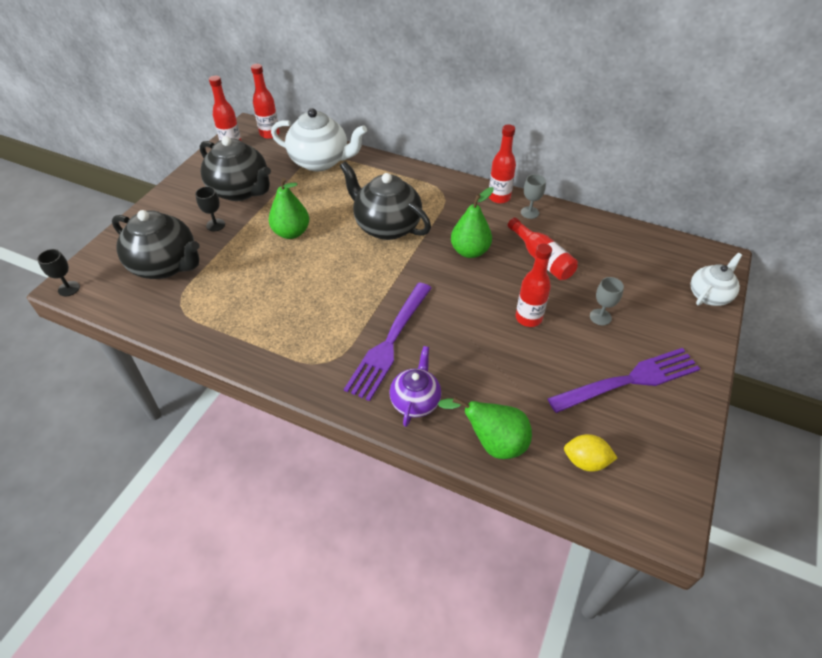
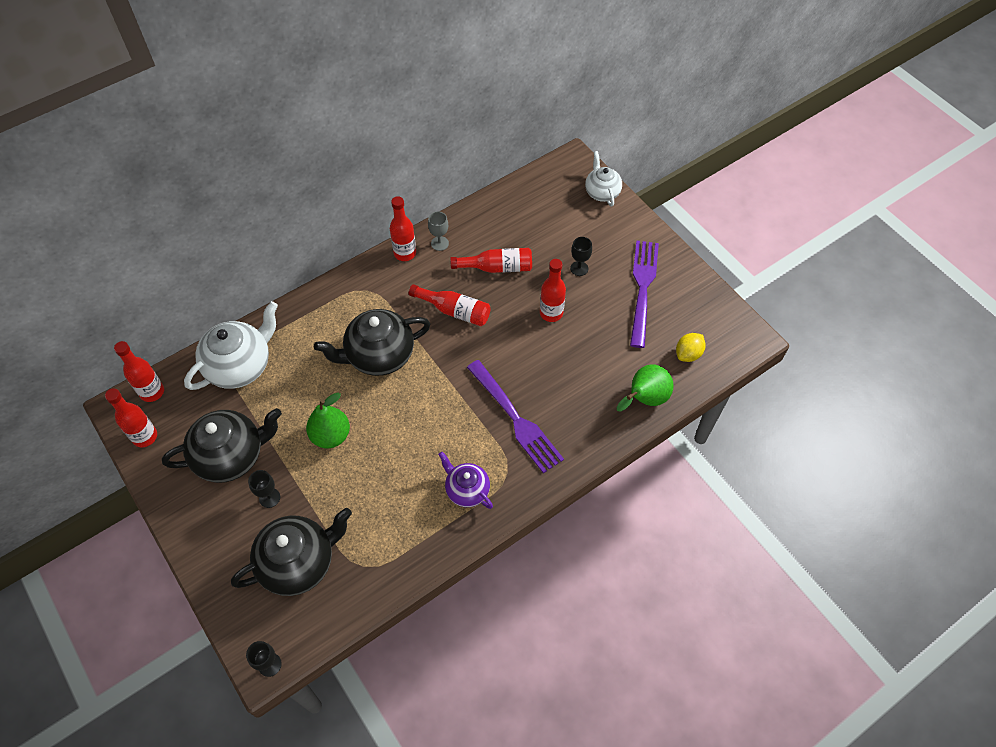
camera: 60 degrees left, 10 degrees up
(415, 401) = (582, 429): purple teapot -> purple teapot (466, 490)
(470, 251) = (454, 311): green pear -> red bottle
(600, 317) = (579, 268): grey goblet -> black goblet

